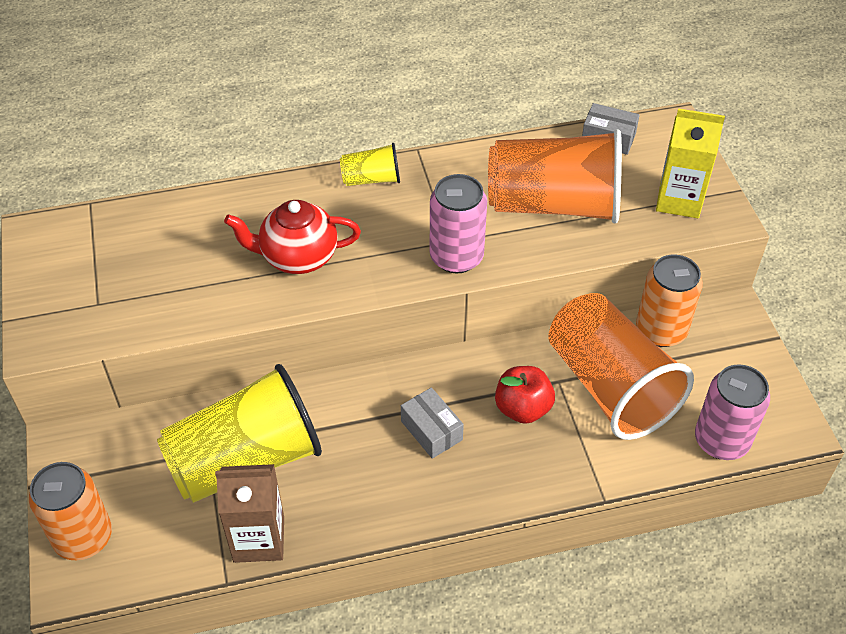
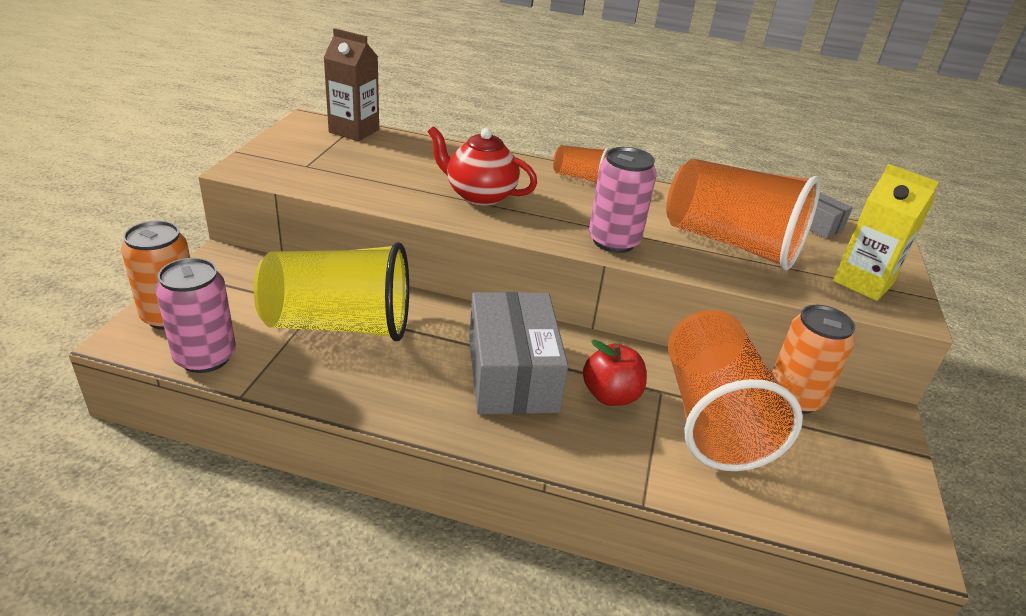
camera: 25 degrees right, 15 degrees down
(259, 539) = (296, 379): brown carton -> brown carton (354, 131)
(371, 179) = (580, 178): yellow cup -> orange cup
(431, 430) = (512, 374): grey box -> grey box, size x2.01
(721, 440) = (811, 515): pink can -> pink can (205, 357)

